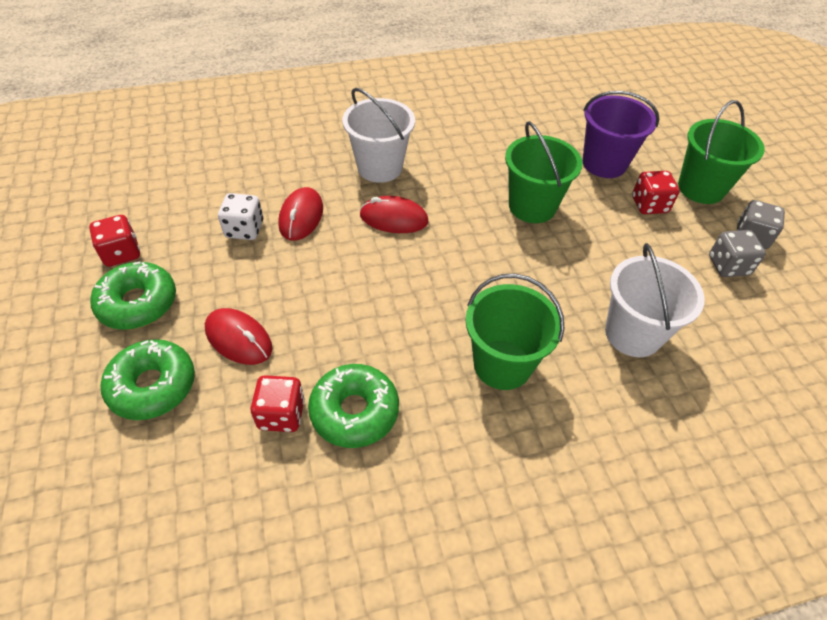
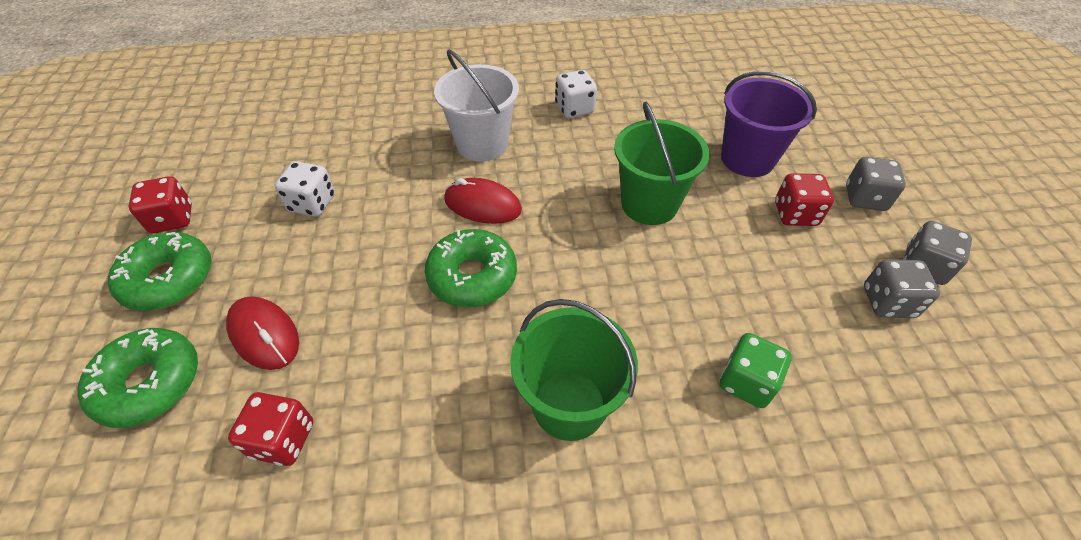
camera: 10 degrees right, 0 degrees up
(301, 217) = (379, 194): red mouse -> none
(354, 411) = (371, 447): green donut -> green donut (472, 276)
(452, 131) = (574, 108): none -> white dice
(633, 334) = (746, 382): white bucket -> green dice
(701, 188) = (865, 198): green bucket -> grey dice

